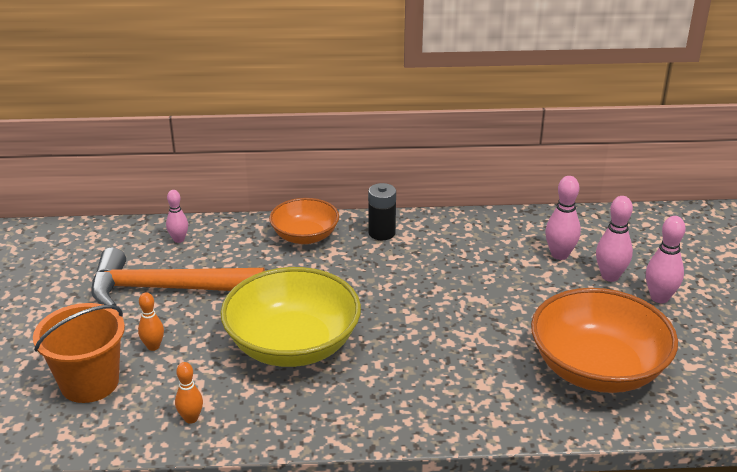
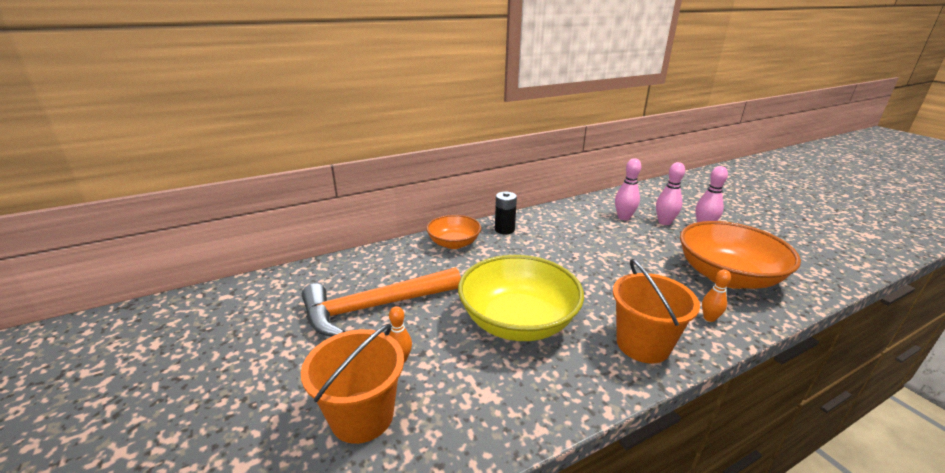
camera: 25 degrees left, 5 degrees down
(179, 239) = (357, 268): pink bowling pin -> none
(191, 418) = (491, 416): orange bowling pin -> orange bowling pin (709, 318)
(397, 407) = (642, 344): none -> orange bucket

